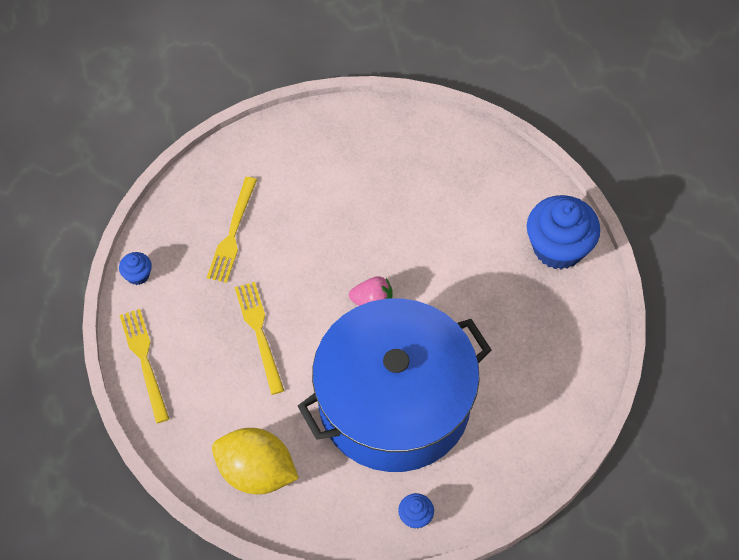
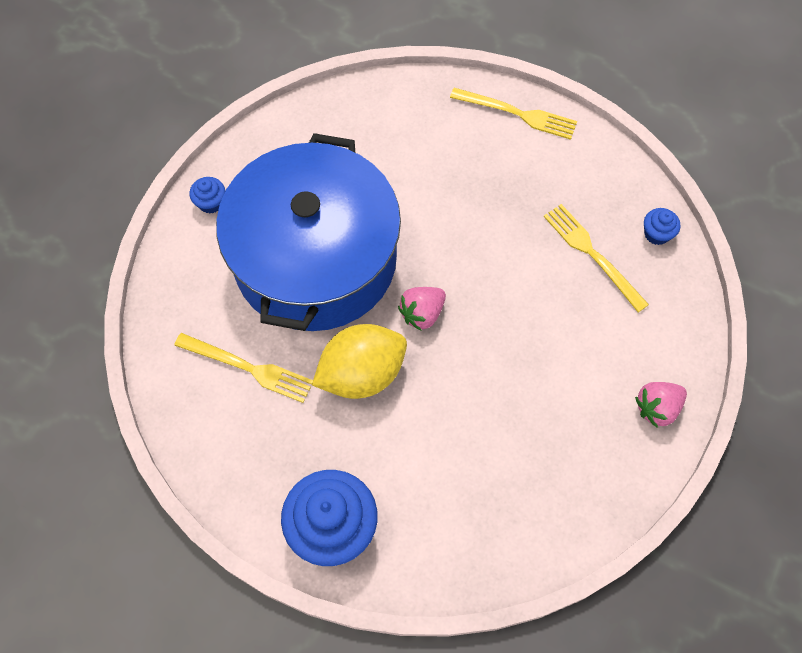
camera: 130 degrees right, 5 degrees up
(138, 275) = (607, 158): blue cupcake -> blue cupcake (656, 234)
(256, 472) = (351, 125): yellow lemon -> yellow lemon (362, 373)
(259, 333) = (470, 207): yellow fork -> yellow fork (248, 368)
(317, 132) = (657, 408): none -> pink strawberry

